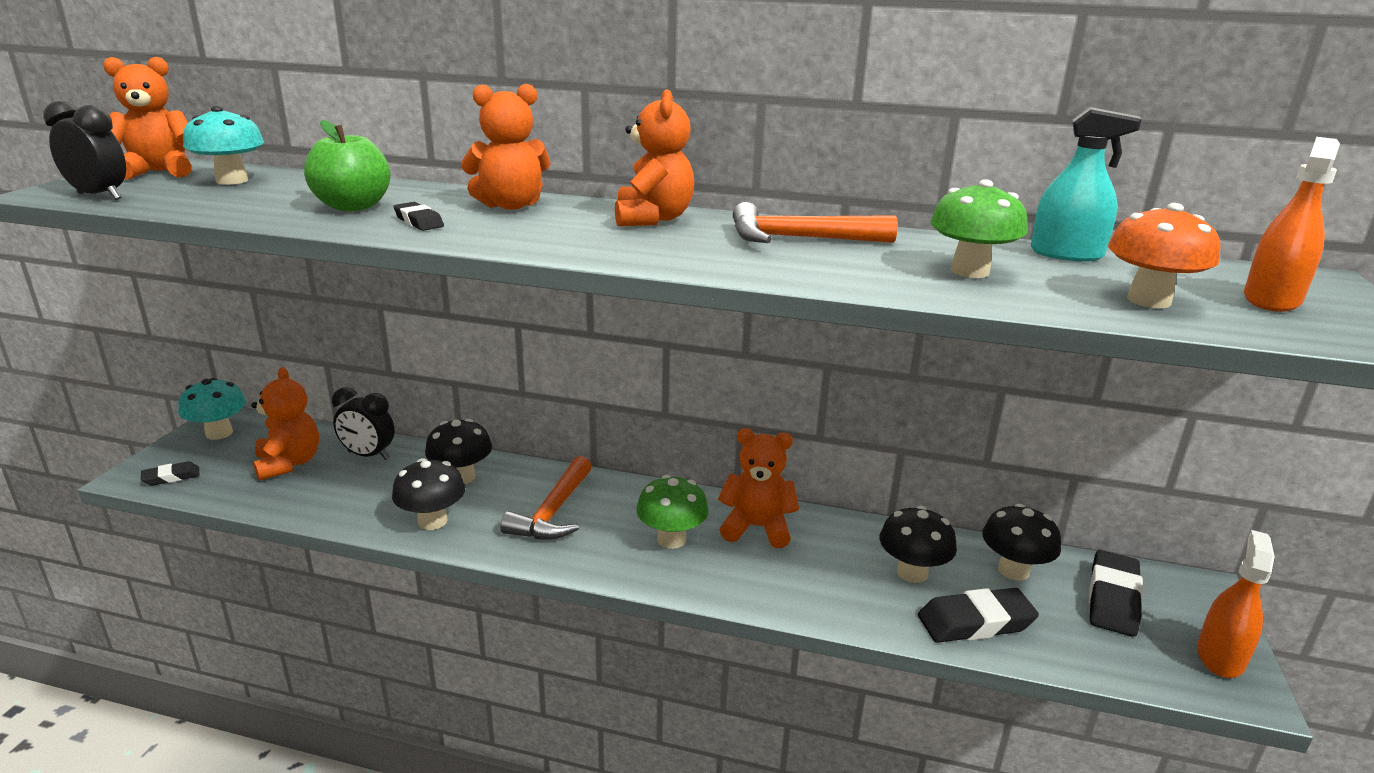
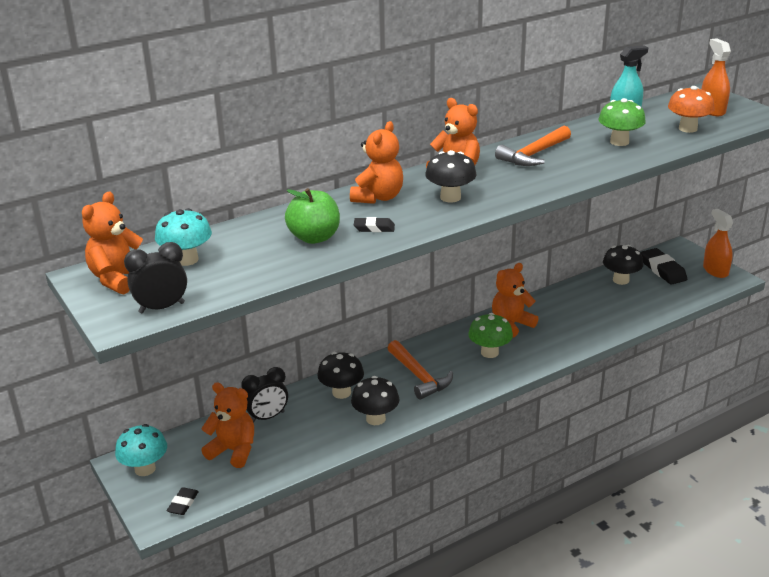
camera: 45 degrees left, 5 degrees up
(912, 573) = (593, 304): black mushroom -> black mushroom (450, 197)
(975, 622) = (639, 308): black eraser -> none

